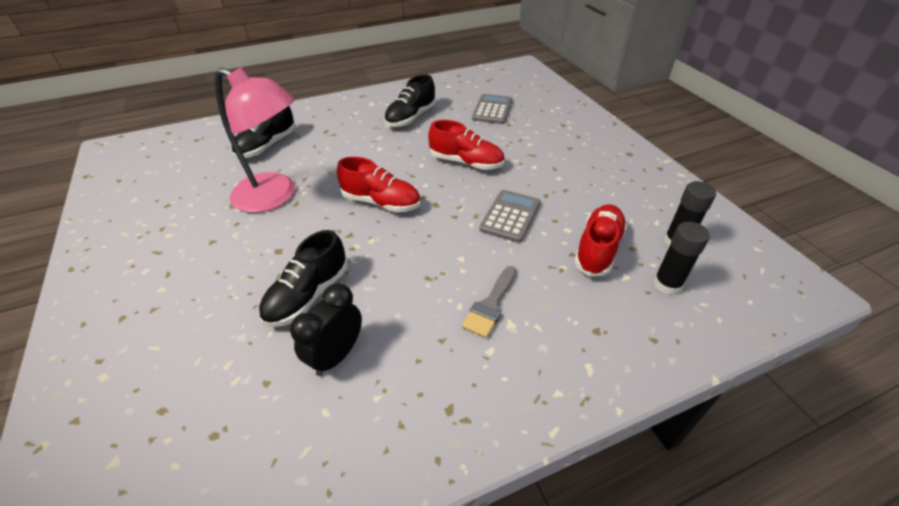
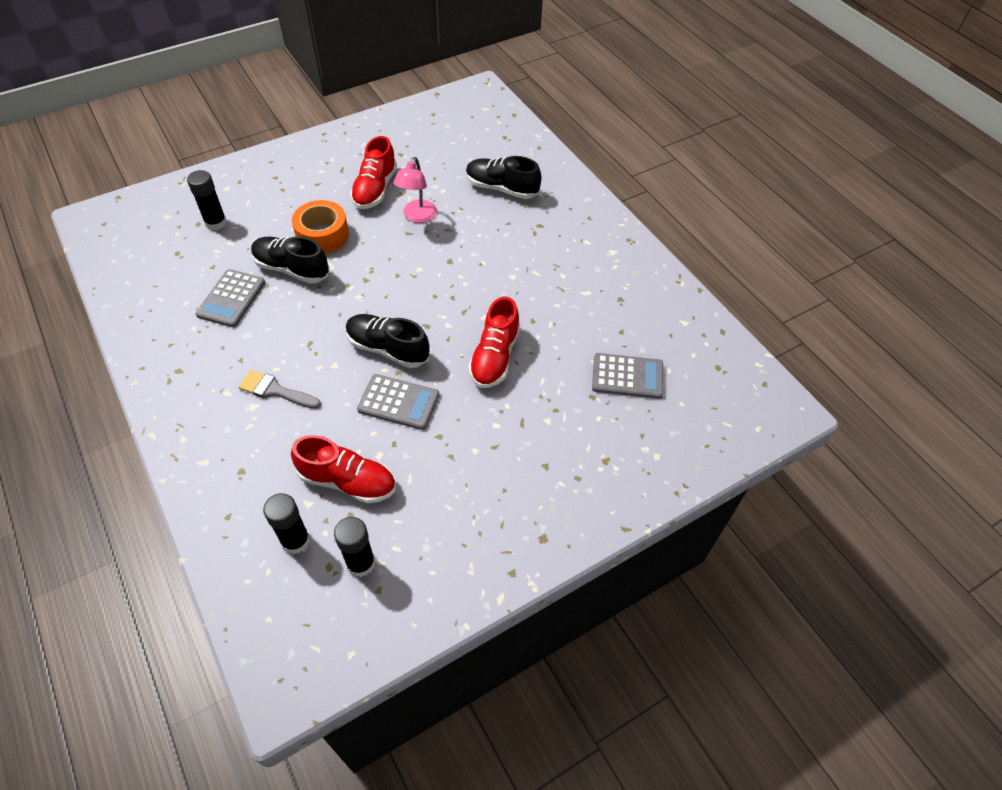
camera: 80 degrees right, 10 degrees up
(174, 385) = (216, 223): none -> black glue stick
(264, 268) = (322, 235): none -> orange tape
(275, 196) = (417, 216): pink lamp -> pink lamp, size x0.55
(337, 355) = (231, 298): black clock -> grey calculator
(381, 202) = (414, 294): red shoe -> red shoe (375, 189)
(410, 117) = (586, 294): black shoe -> black shoe (387, 349)

